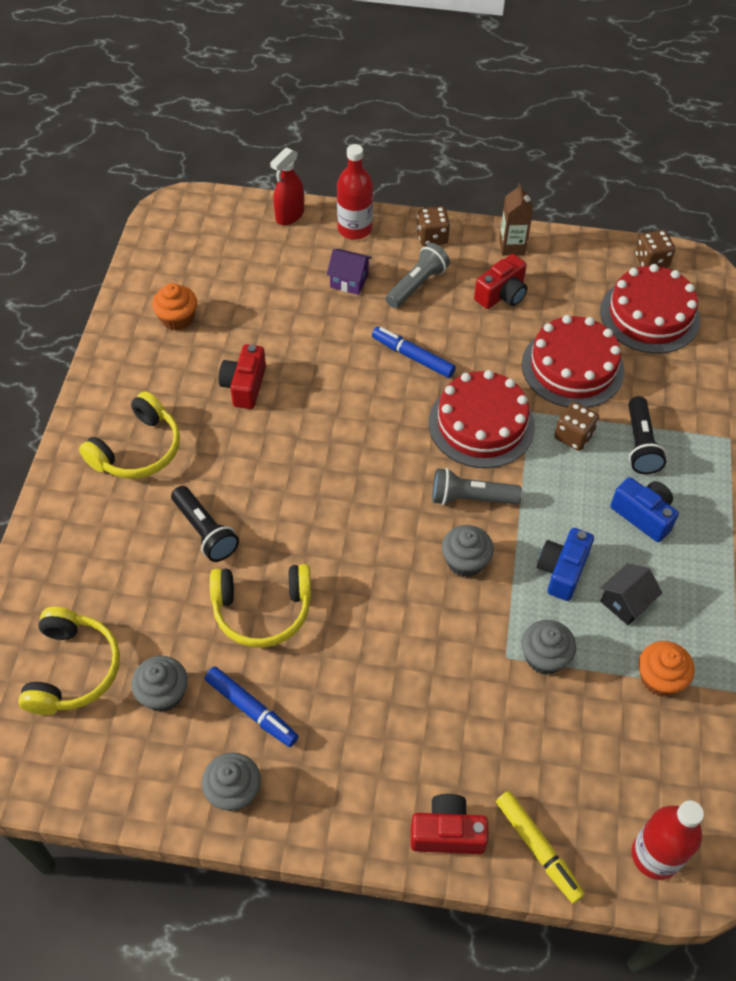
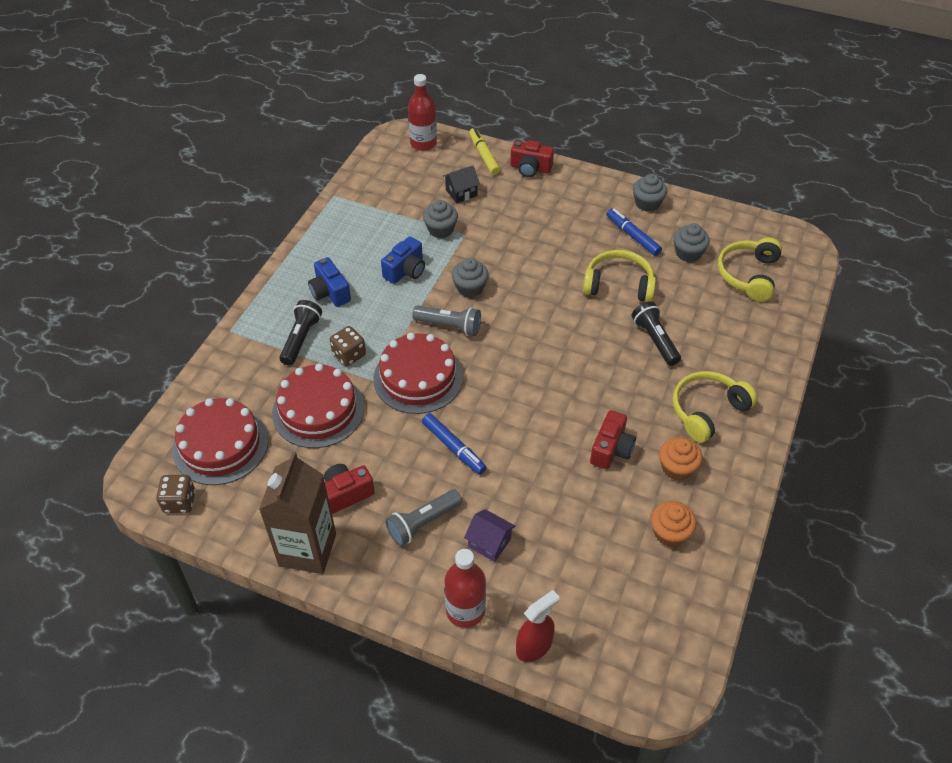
camera: 165 degrees left, 5 degrees down
(432, 237) = (385, 580): brown dice -> none
(512, 246) = (307, 550): brown carton -> brown carton, size x1.83
(625, 602) = (373, 247): black house -> black house (461, 193)
(659, 678) = (375, 208): orange cupcake -> orange cupcake (677, 468)

